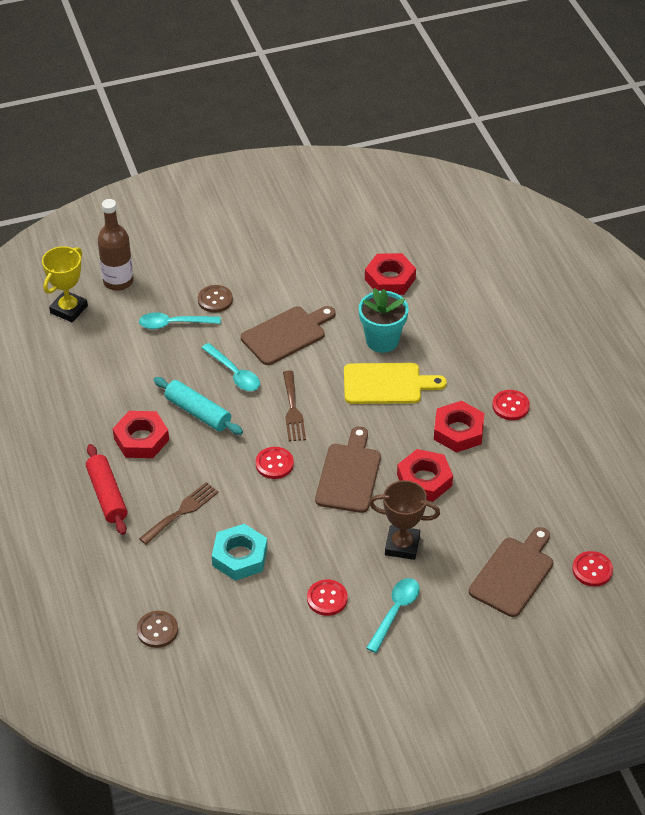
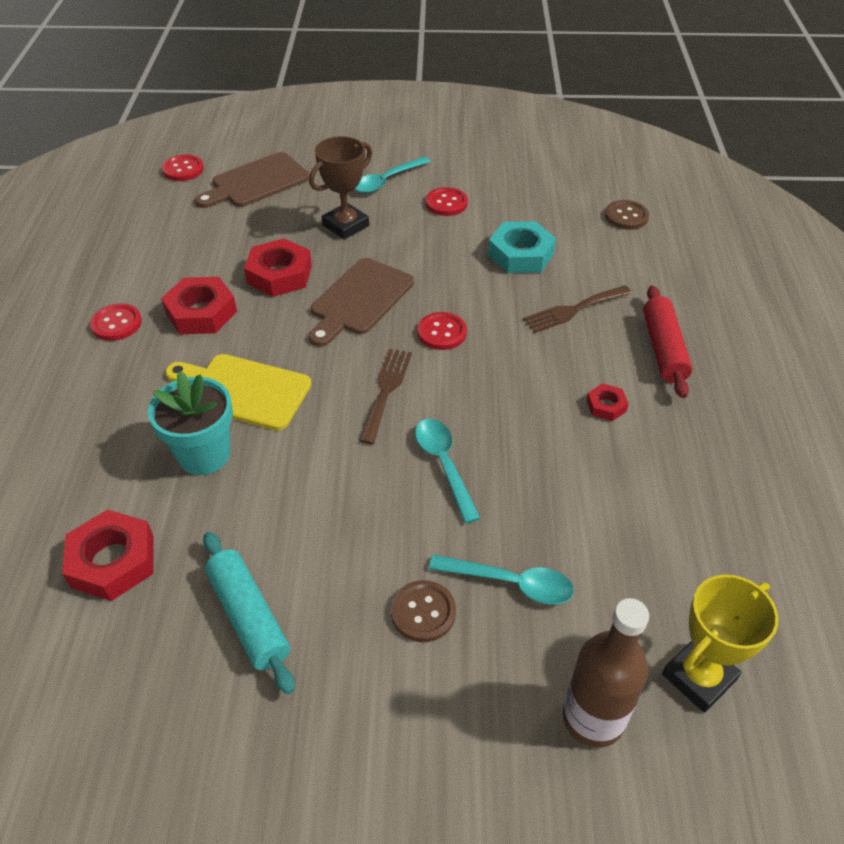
camera: 160 degrees left, 0 degrees up
(141, 439) = (606, 406): red nut -> red nut, size x0.52
(198, 412) = (517, 421): turquoise rolling pin -> turquoise rolling pin (249, 617)
(286, 334) = (336, 507): brown cutting board -> none
(402, 545) = (345, 225): brown trophy -> brown trophy turned 75 degrees counterclockwise

